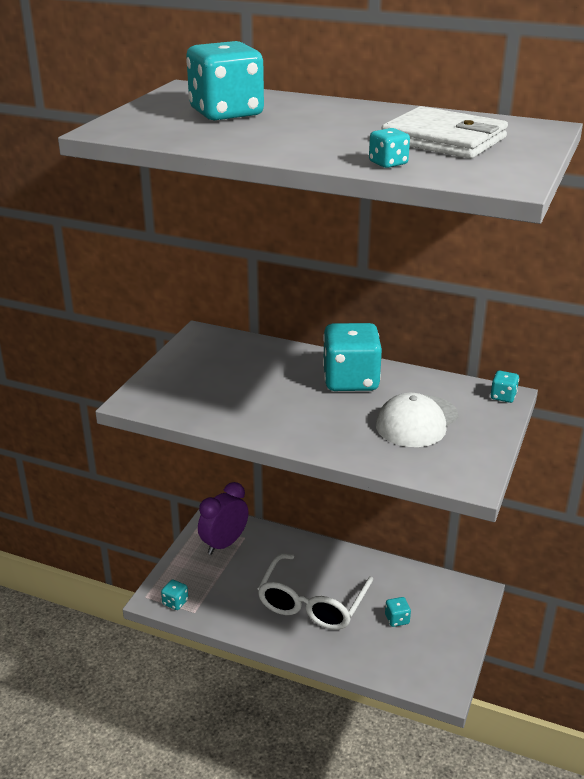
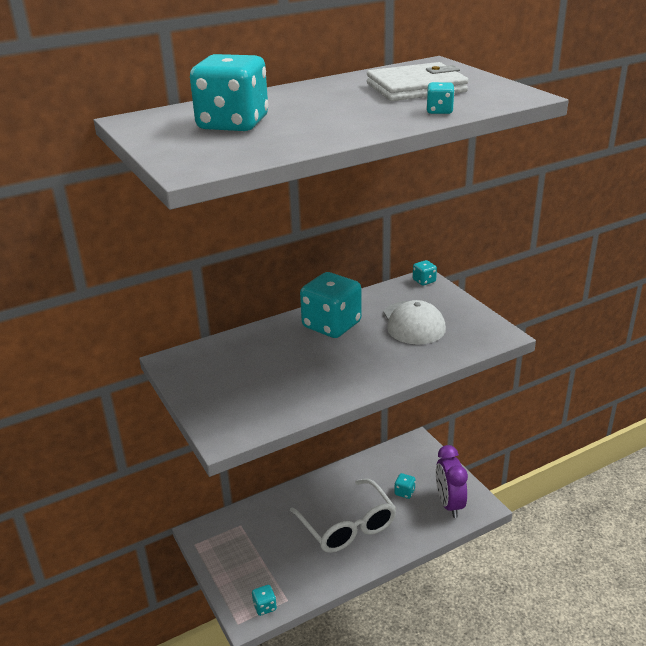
camera: 50 degrees left, 0 degrees up
(224, 544) = (234, 540): purple clock -> purple clock (449, 504)

